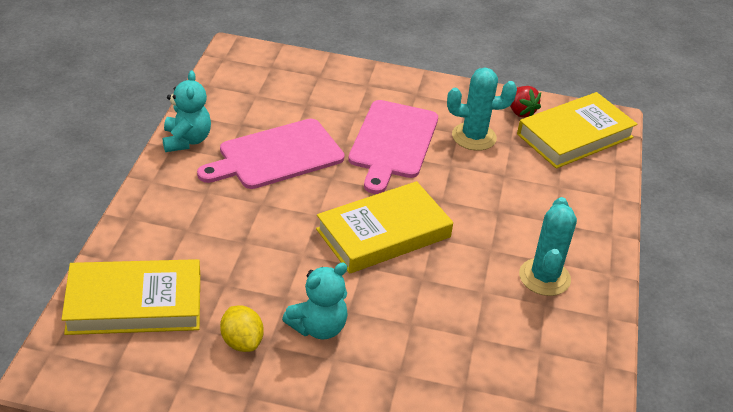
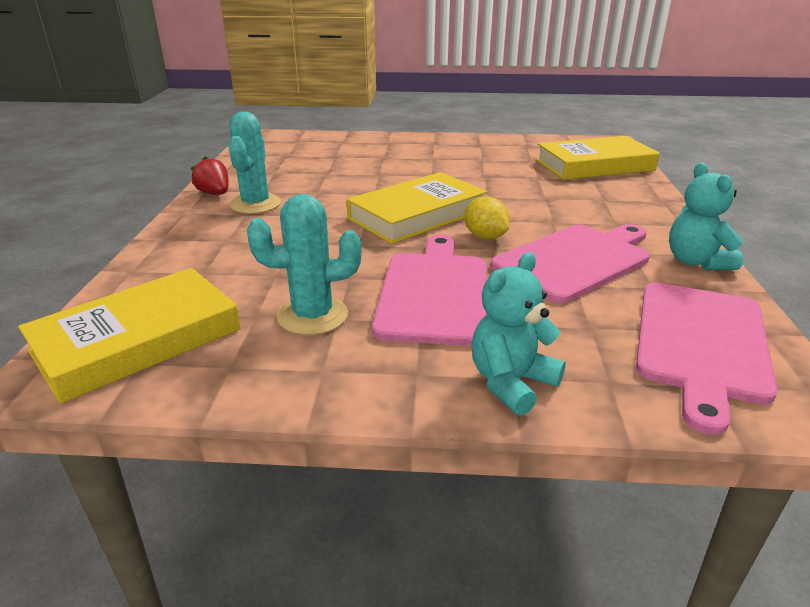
camera: 175 degrees right, 10 degrees down
(242, 342) = (501, 159): yellow lemon -> yellow lemon (485, 237)
(251, 85) = (701, 344): none -> pink cutting board
(318, 327) = (450, 167): turquoise teddy bear -> turquoise teddy bear (511, 382)
(520, 112) = (221, 368): red strawberry -> red strawberry (214, 194)

